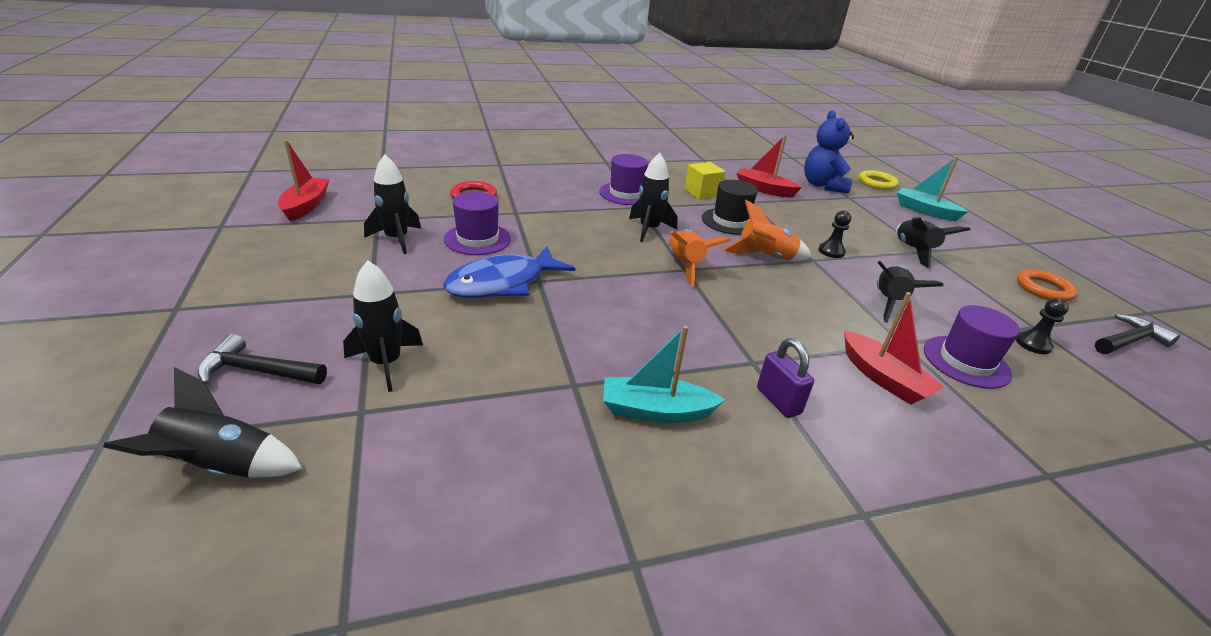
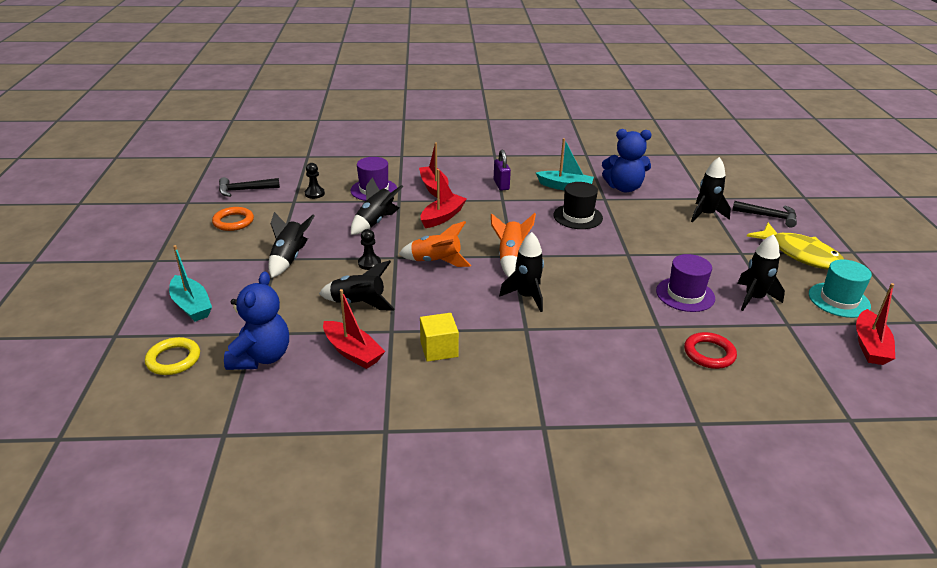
camera: 165 degrees left, 0 degrees up
(222, 466) = (748, 187): black rocket -> black rocket (358, 303)
(276, 297) = (800, 254): none -> yellow fish
(289, 242) = (839, 300): none -> turquoise hat
(503, 283) = (654, 254): blue fish -> none
(534, 423) = (624, 188): none -> blue teddy bear
(626, 193) = (534, 351): purple hat -> none
(730, 221) = (437, 302): black hat -> black hat (578, 216)
(814, 318) = (442, 217): none -> red boat

